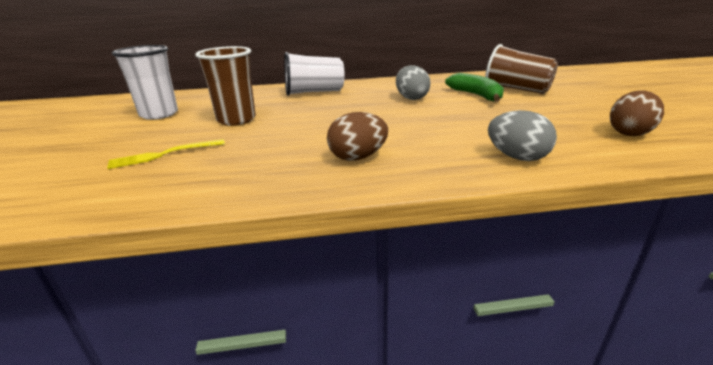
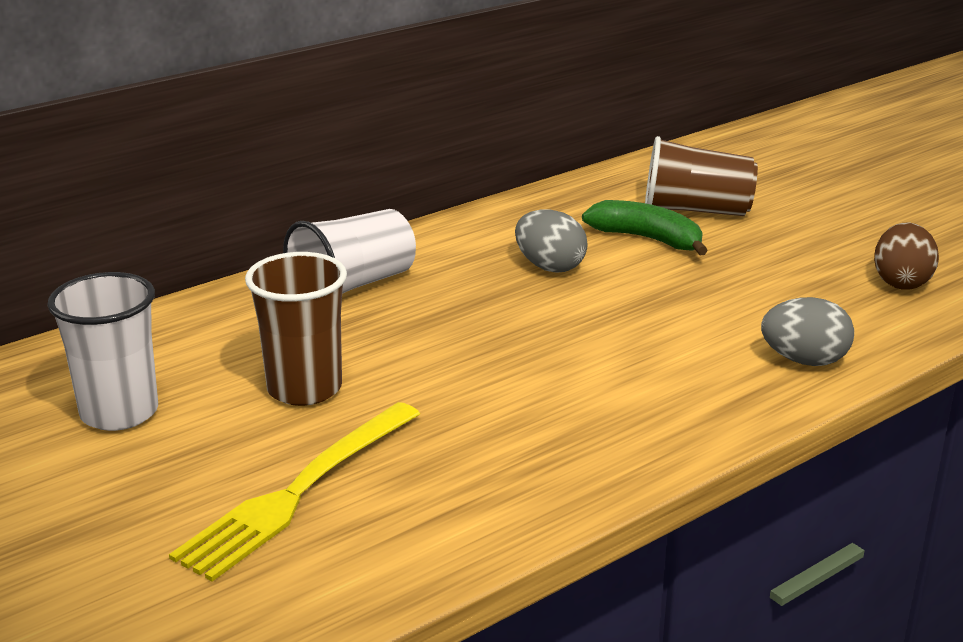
camera: 30 degrees left, 0 degrees up
(163, 154) = (297, 492): yellow fork -> yellow fork, size x1.68
(357, 157) = (607, 415): brown egg -> none

